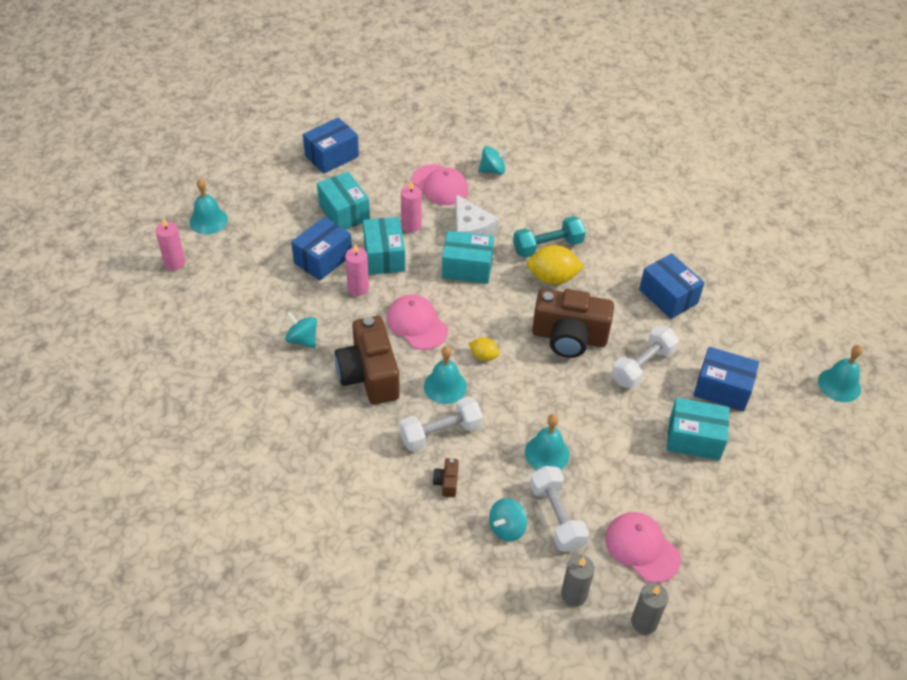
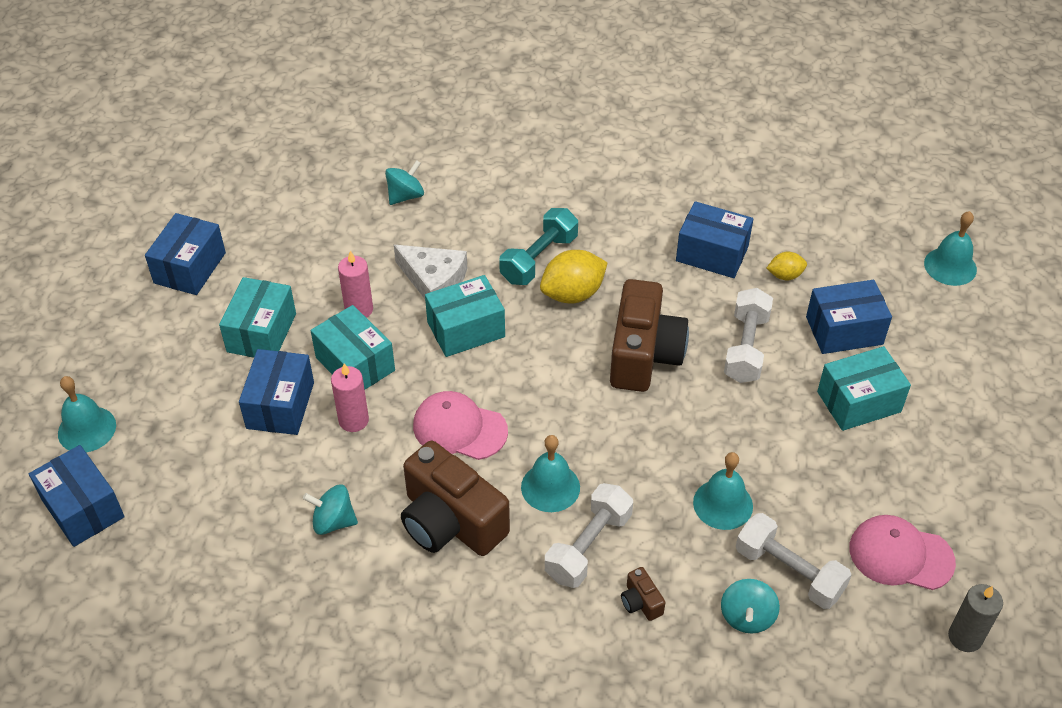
camera: 30 degrees left, 0 degrees up
(175, 263) = (83, 508): pink candle -> blue box
(344, 212) = (262, 333): turquoise box -> turquoise box turned 75 degrees clockwise
(440, 185) = (356, 243): pink cap -> none
(483, 356) = (566, 427): yellow lemon -> yellow lemon (785, 275)
(569, 337) = (644, 355): brown camera -> brown camera turned 60 degrees counterclockwise
(574, 594) = (873, 650): grey candle -> none

